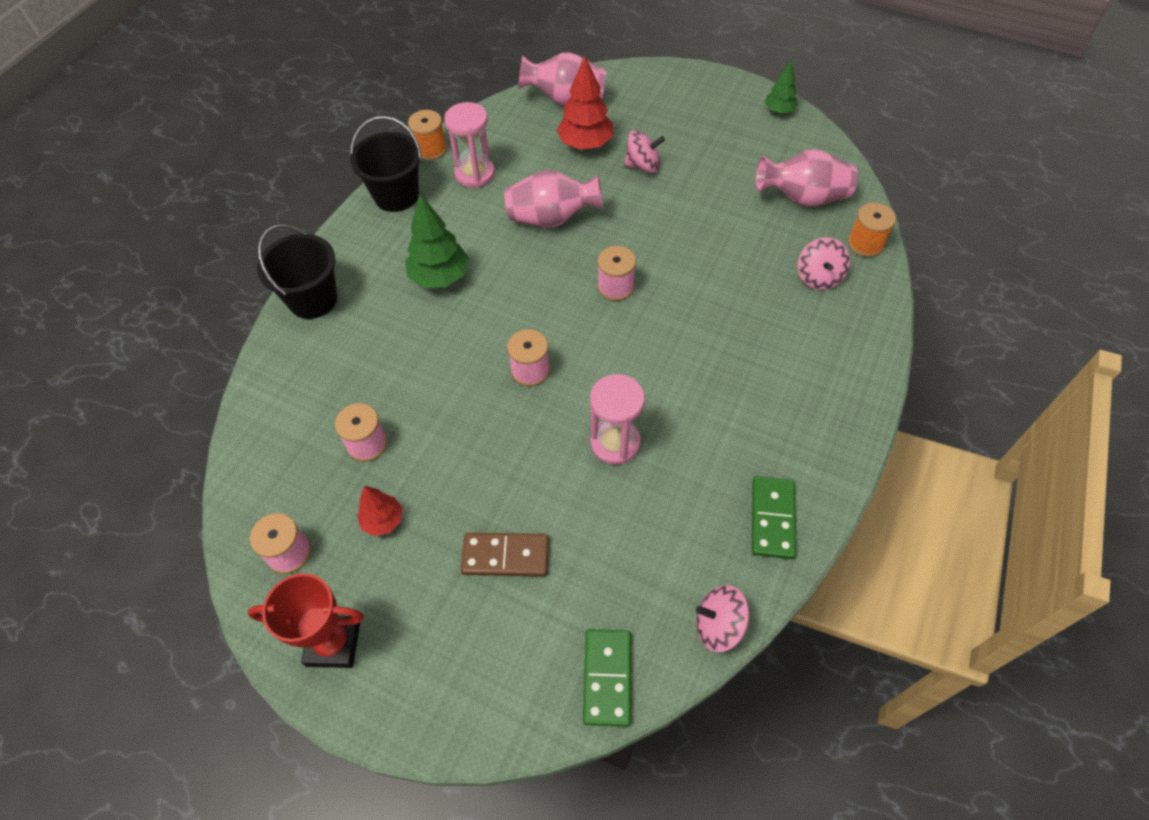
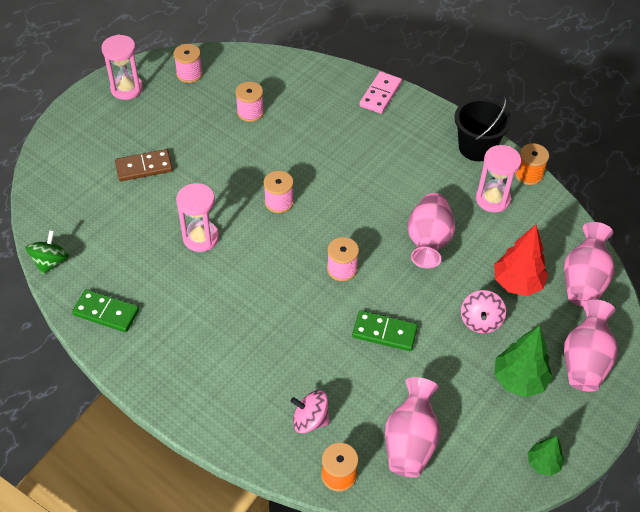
camera: 100 degrees right, 5 degrees down
(313, 299) = (380, 94): black bucket -> pink domino
(333, 643) = (126, 89): red trophy -> pink hourglass
(383, 521) = (192, 115): red tree -> none
(440, 277) = (382, 163): green tree -> green tree (519, 380)
(505, 556) = (144, 167): brown domino -> brown domino turned 60 degrees clockwise
(607, 678) = (48, 200): green domino -> green domino (384, 332)
(660, 93) = (585, 360): none -> pink vase
(719, 626) = (50, 262): pink spinning top -> green spinning top

